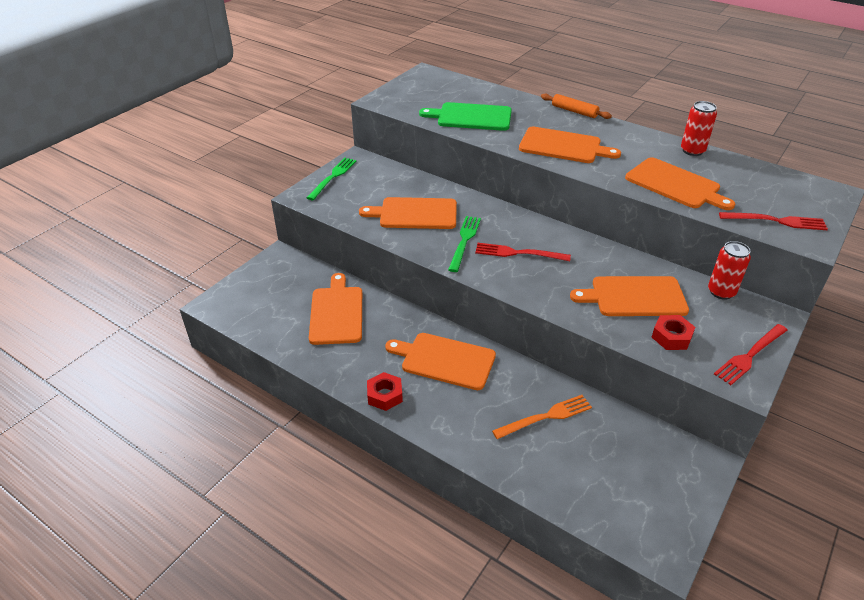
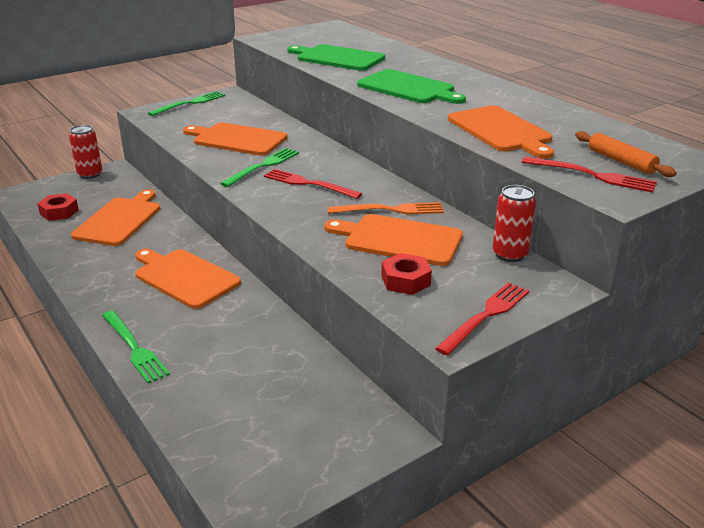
camera: 20 degrees right, 10 degrees down
(385, 395) = (97, 292): red nut -> red nut (59, 212)
(464, 442) = (134, 348): none -> green fork
(546, 417) = (242, 347): orange fork -> orange fork (390, 210)
(563, 146) = (409, 88): orange cutting board -> green cutting board
(574, 111) = (454, 66): orange rolling pin -> orange rolling pin (621, 161)
(692, 151) = (555, 109): red can -> red can (90, 174)
(750, 355) = (486, 315): red fork -> red fork turned 150 degrees clockwise

